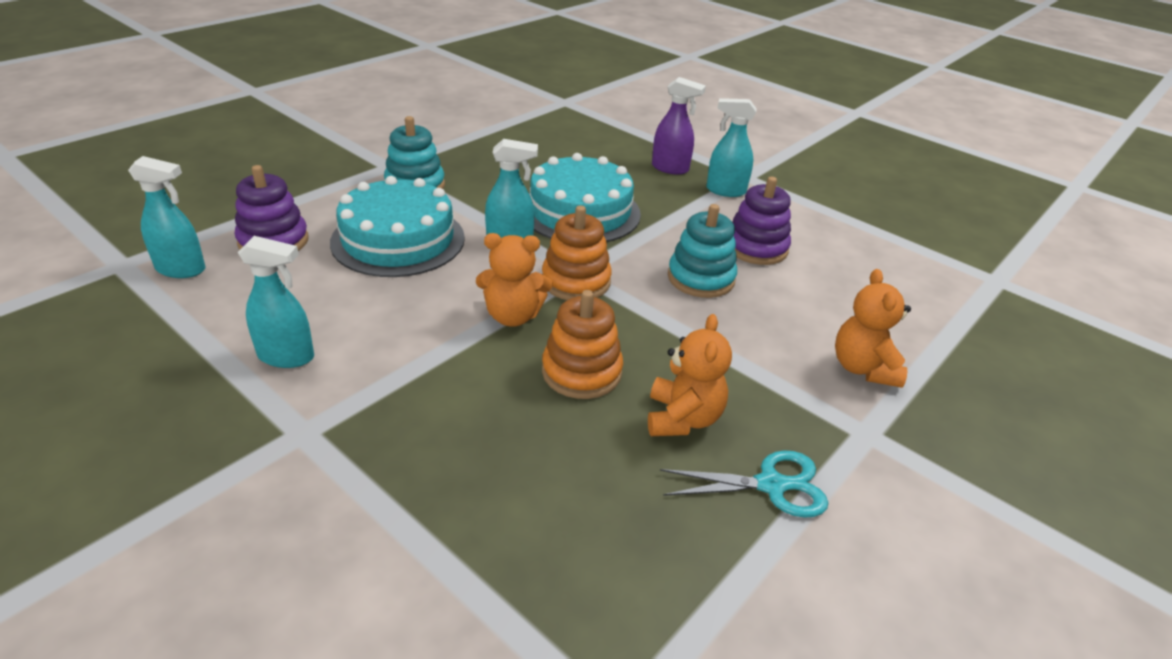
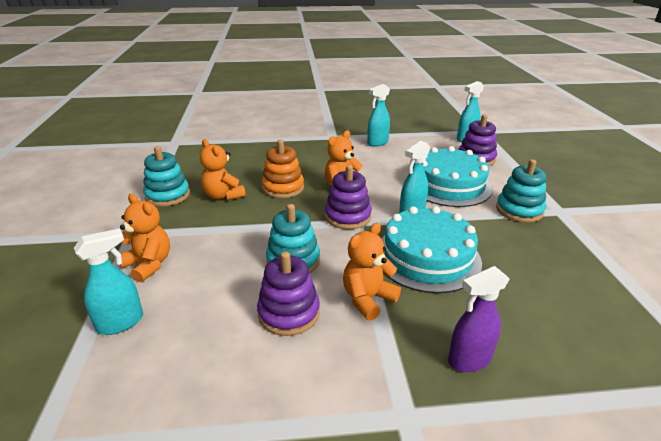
camera: 135 degrees right, 5 degrees down
(576, 281) = (348, 216): orange stacking toy -> purple stacking toy
(680, 220) = (367, 299): none -> orange teddy bear
(725, 191) = (389, 368): turquoise spray bottle -> turquoise spray bottle (121, 323)
(771, 485) = (168, 195): turquoise scissors -> turquoise stacking toy

